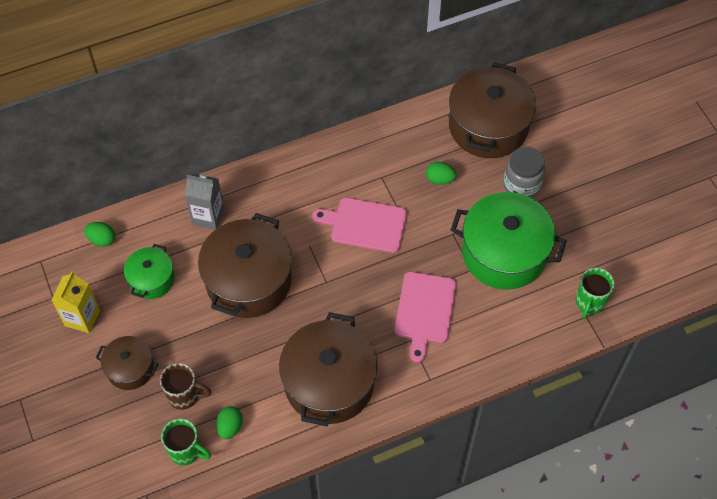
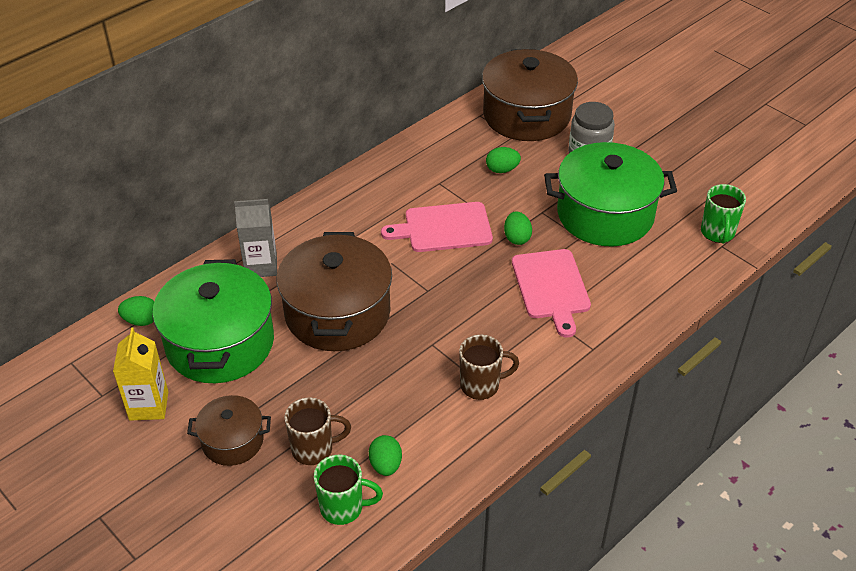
camera: 20 degrees left, 15 degrees down
(151, 279) = (220, 343): green pot -> green pot, size x1.89
(329, 383) = (481, 385): brown pot -> brown mug
(420, 253) = (517, 238): none -> green egg

